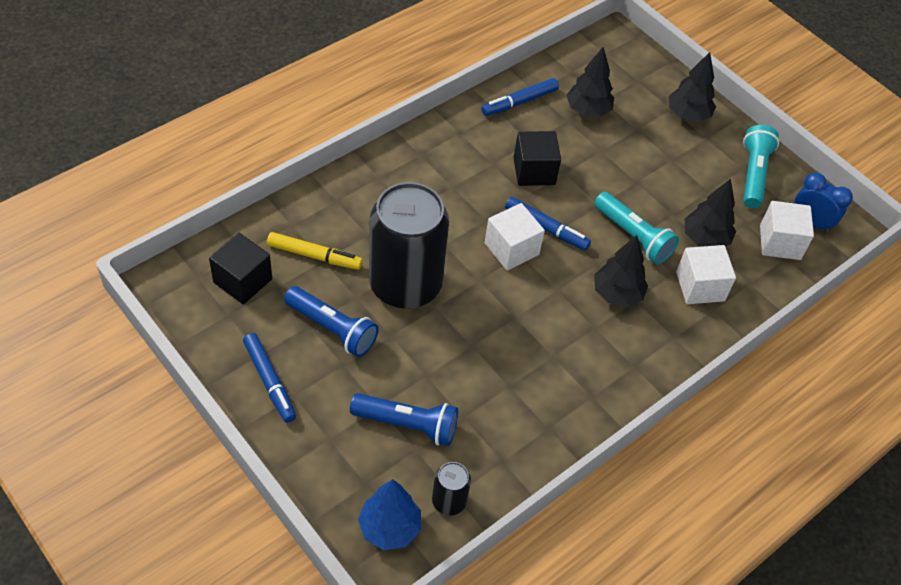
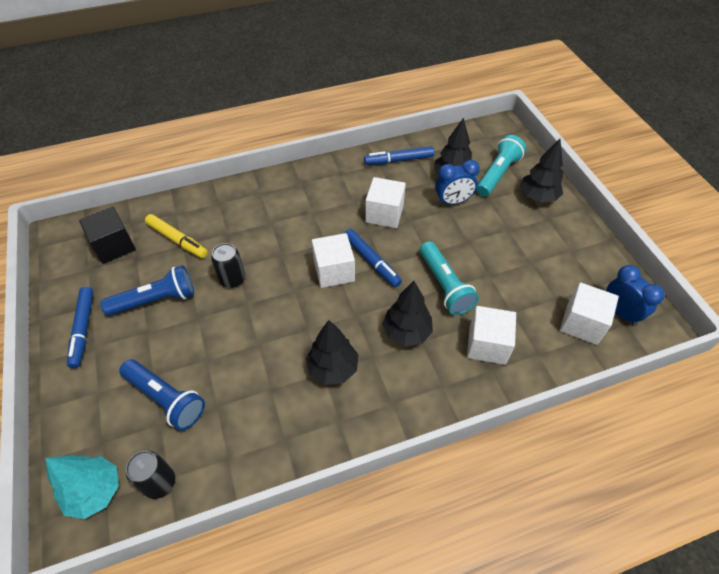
camera: 25 degrees right, 0 degrees up
(332, 329) = (156, 300): blue flashlight -> blue flashlight turned 75 degrees counterclockwise
(389, 528) = (95, 492): blue tree -> turquoise tree
(405, 285) = (232, 279): black can -> black can, size x0.42
(534, 171) = (384, 214): black cube -> white cube
(601, 140) = (452, 201): none -> blue clock
(705, 239) = (510, 303): black tree -> black tree (332, 368)
(753, 174) = (579, 257): turquoise flashlight -> turquoise flashlight (497, 174)

